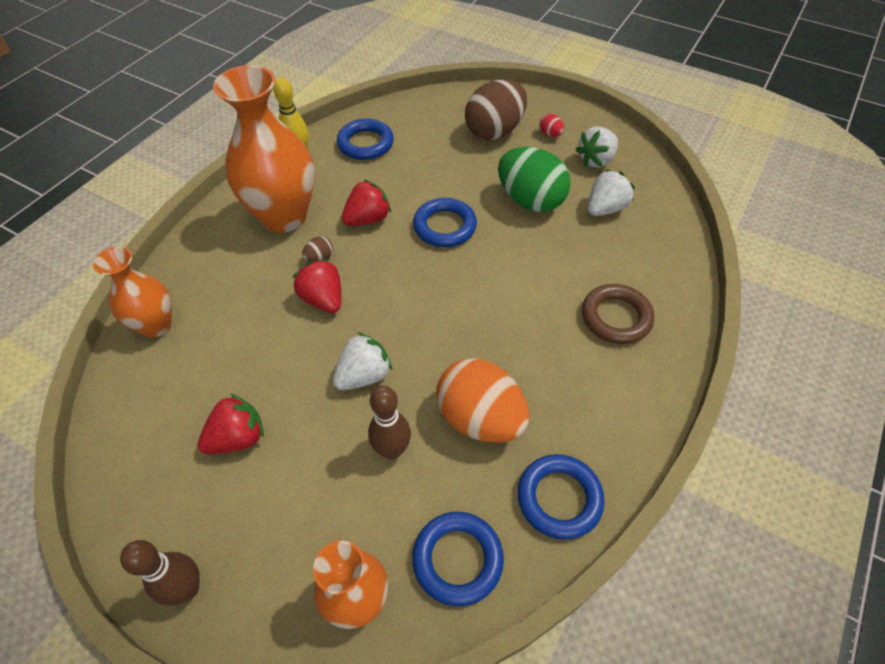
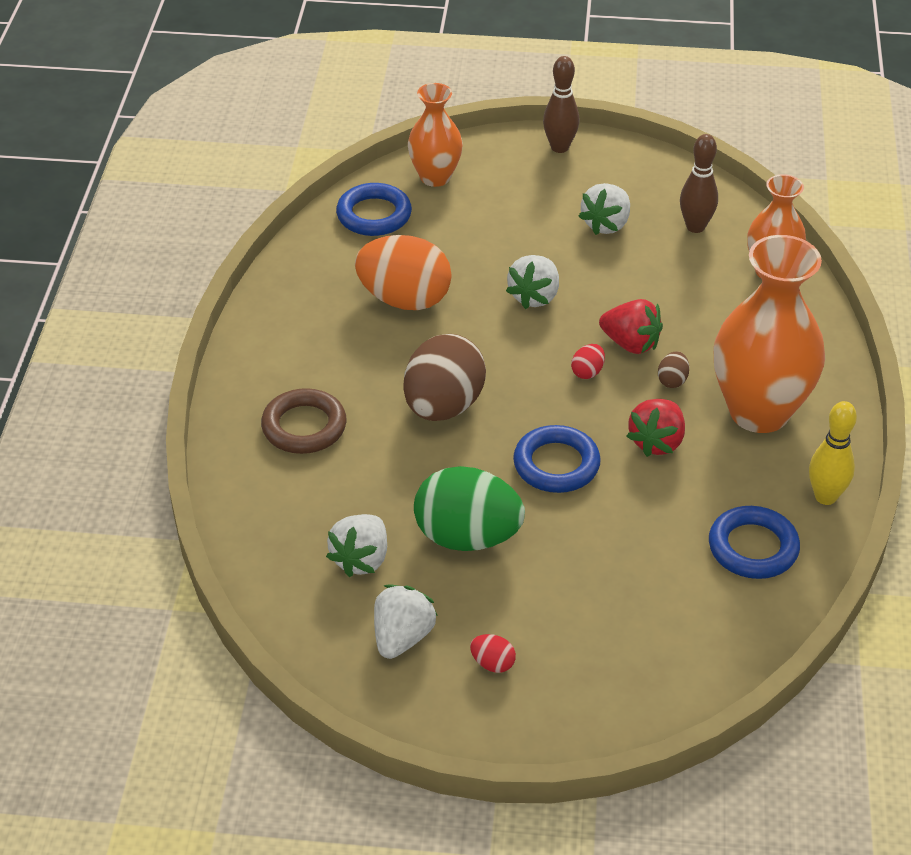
camera: 155 degrees right, 10 degrees down
(238, 438) = (606, 224): red strawberry -> white strawberry
(374, 287) = (587, 372): none -> red egg
(392, 450) = (469, 256): brown bowling pin -> brown bowling pin (695, 227)
(494, 131) = (581, 638): brown egg -> brown egg (443, 406)
(559, 498) = (309, 270): blue ring -> none

